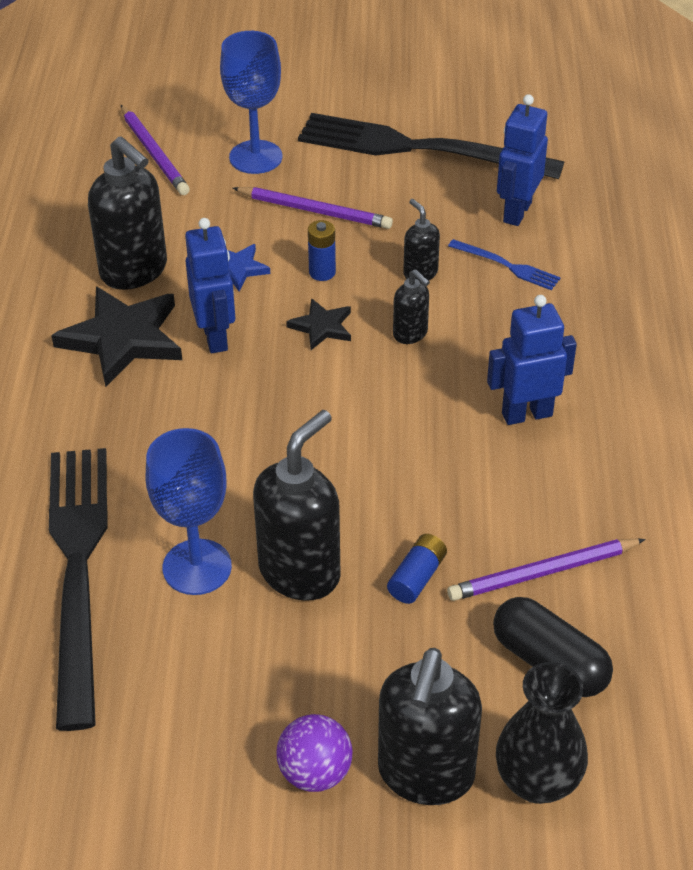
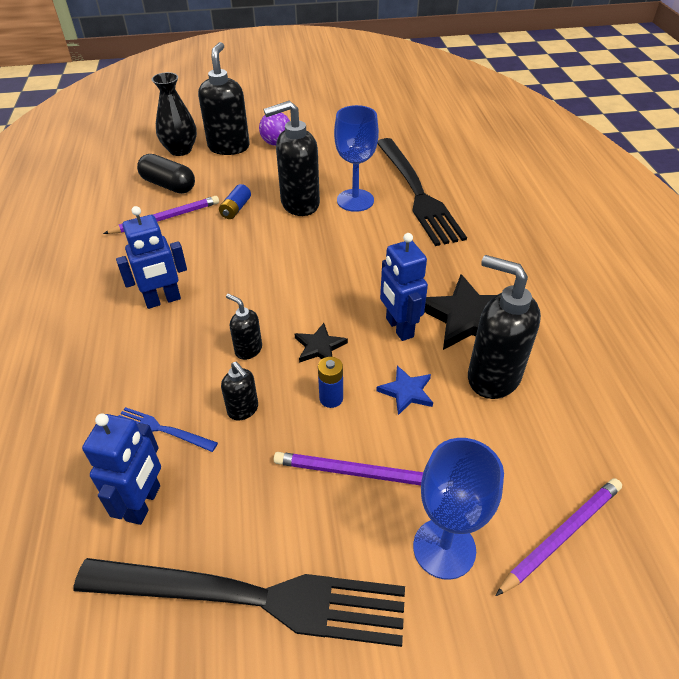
camera: 170 degrees right, 0 degrees up
(154, 153) = (561, 536): purple pencil -> purple pencil turned 90 degrees clockwise
(300, 572) = (299, 204): black soap dispenser -> black soap dispenser turned 45 degrees clockwise

